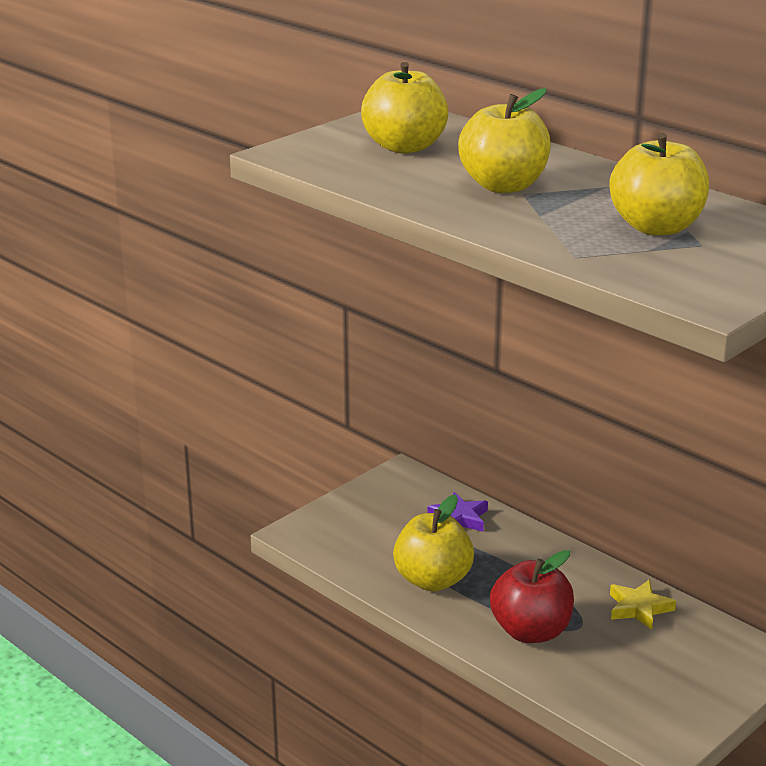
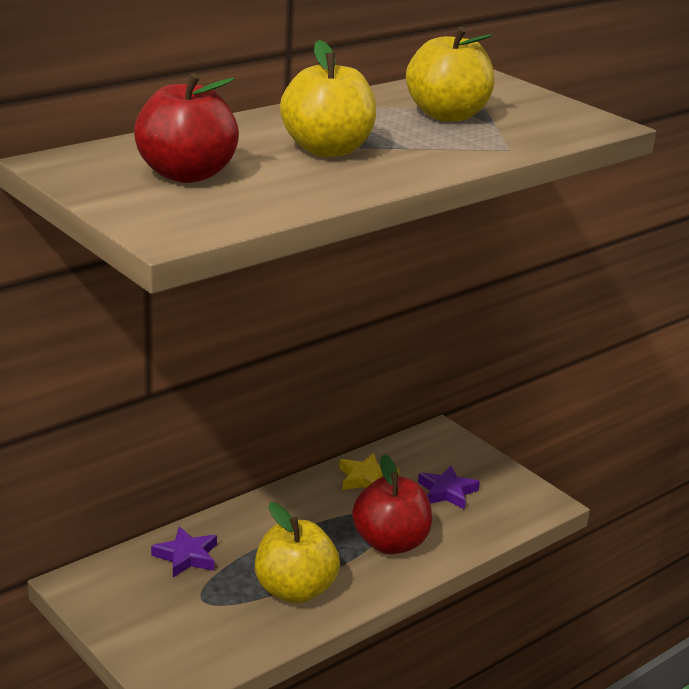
camera: 85 degrees left, 0 degrees up
(405, 147) = (186, 174): yellow apple -> red apple
(645, 666) = (447, 492): none -> purple star

